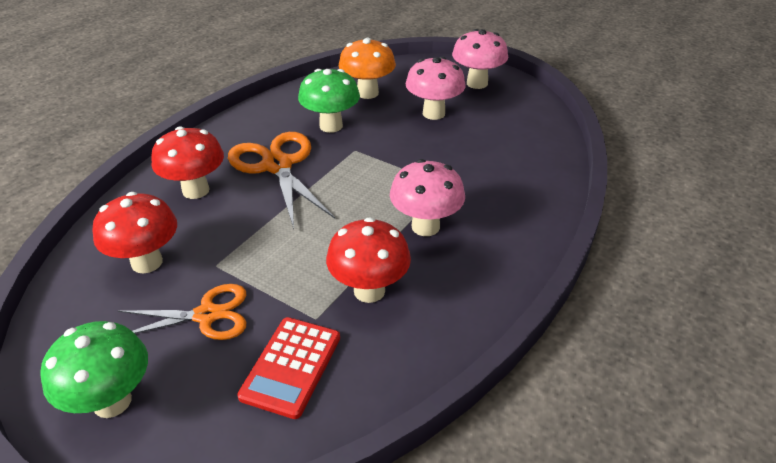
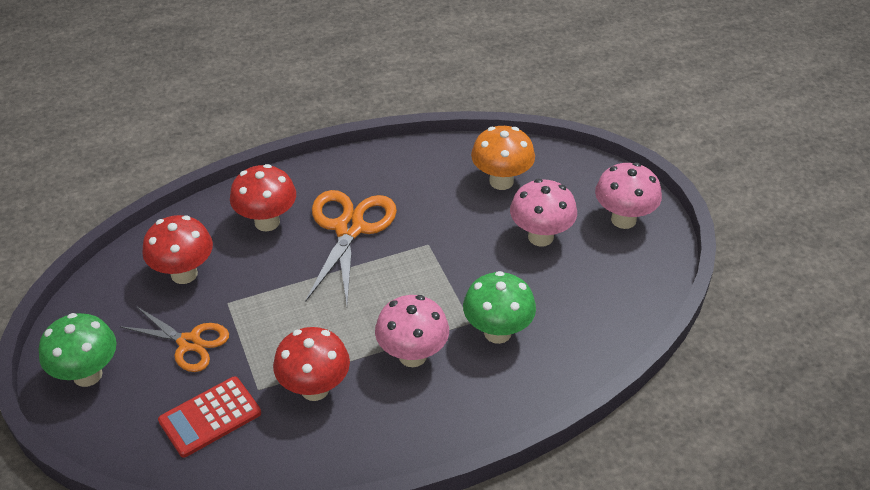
camera: 35 degrees right, 5 degrees up
(331, 126) = (432, 206): green mushroom -> green mushroom (497, 332)

